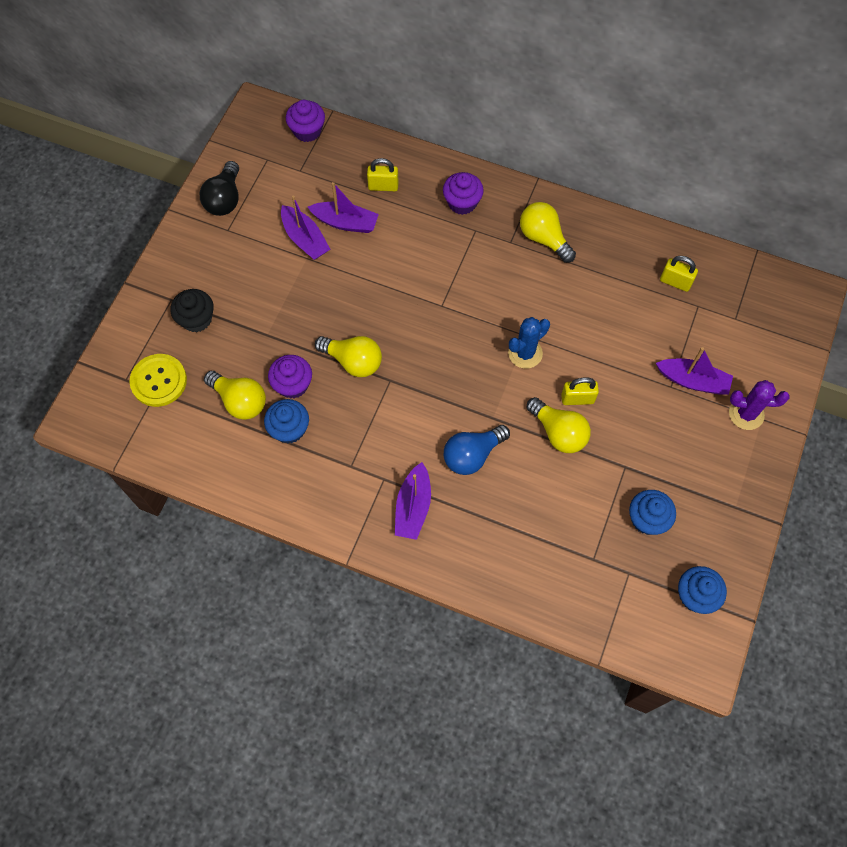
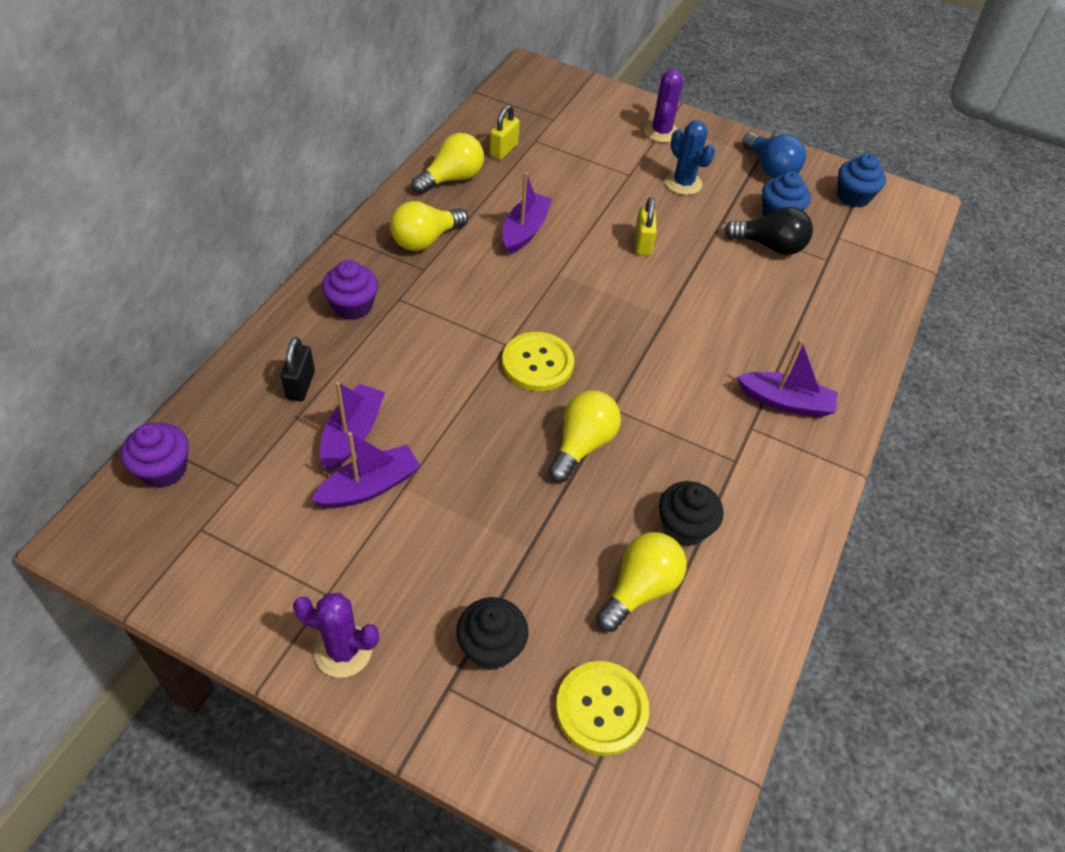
camera: 90 degrees left, 15 degrees down
(192, 244) = (343, 651): none -> purple cactus
(225, 199) = (263, 595): black light bulb -> black light bulb (770, 246)
(289, 429) = (684, 527): blue cupcake -> black cupcake
(293, 384) = (615, 518): purple cupcake -> none
(383, 186) = (300, 385): yellow padlock -> black padlock
(426, 327) = (537, 363): none -> yellow button
(472, 455) = (714, 340): blue light bulb -> blue light bulb (770, 169)
(525, 353) = (582, 277): blue cactus -> blue cactus (683, 183)
(558, 432) = (684, 264): yellow light bulb -> yellow light bulb (452, 178)
(693, 381) = (623, 159): purple boat -> purple boat (525, 230)

